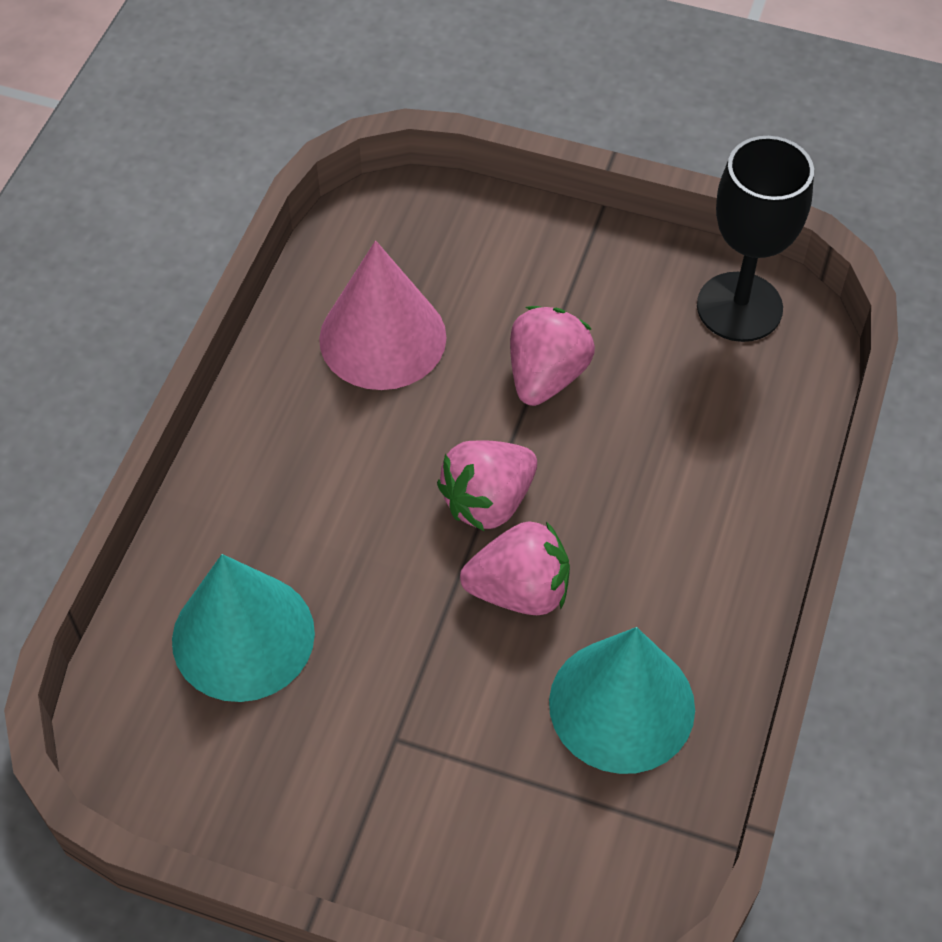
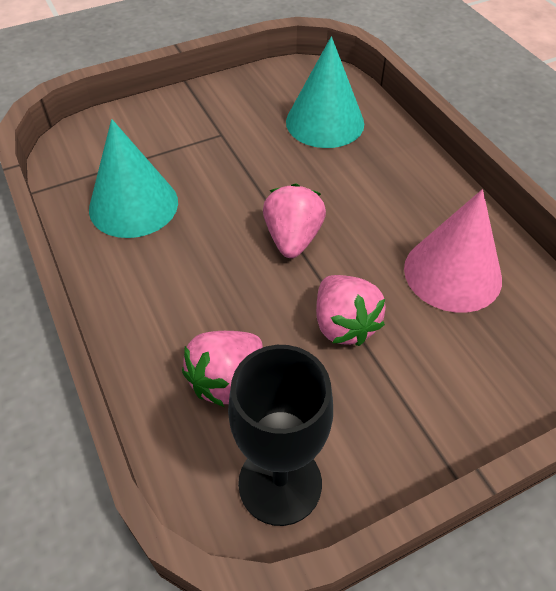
camera: 135 degrees right, 5 degrees down
(519, 590) = (231, 214): pink strawberry -> pink strawberry (226, 380)

